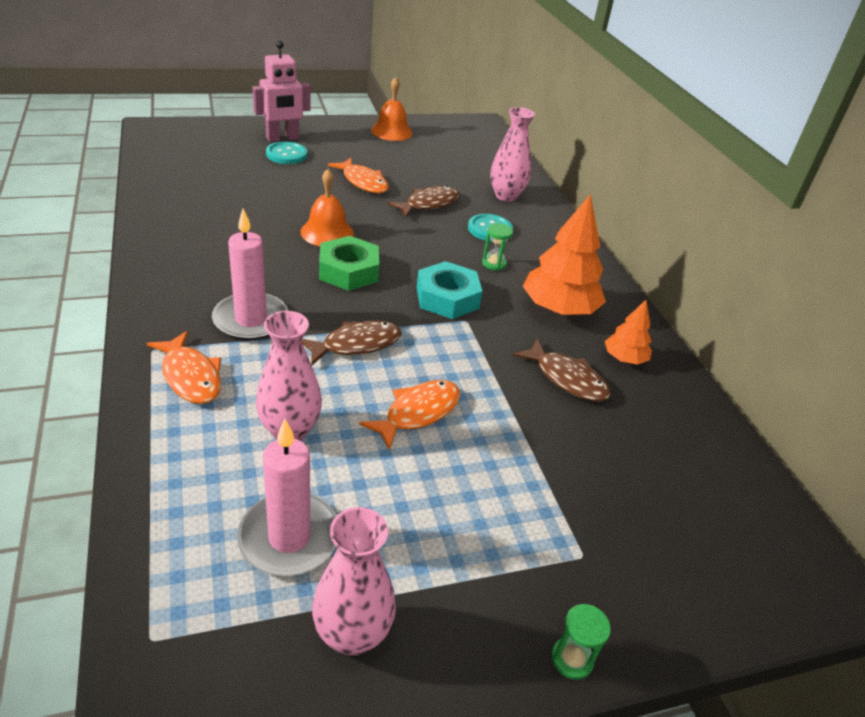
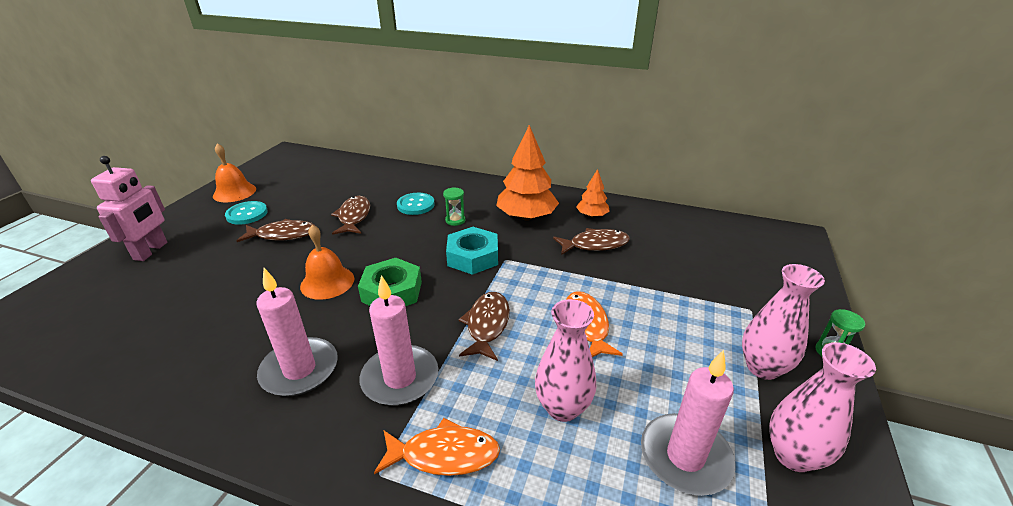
camera: 50 degrees left, 5 degrees down
(220, 266) = (300, 370): none -> pink candle
(286, 154) = (181, 259): turquoise button -> turquoise button (247, 214)
(363, 182) = (283, 235): orange fish -> brown fish
(506, 196) = (386, 182): pink vase -> pink vase (762, 368)

